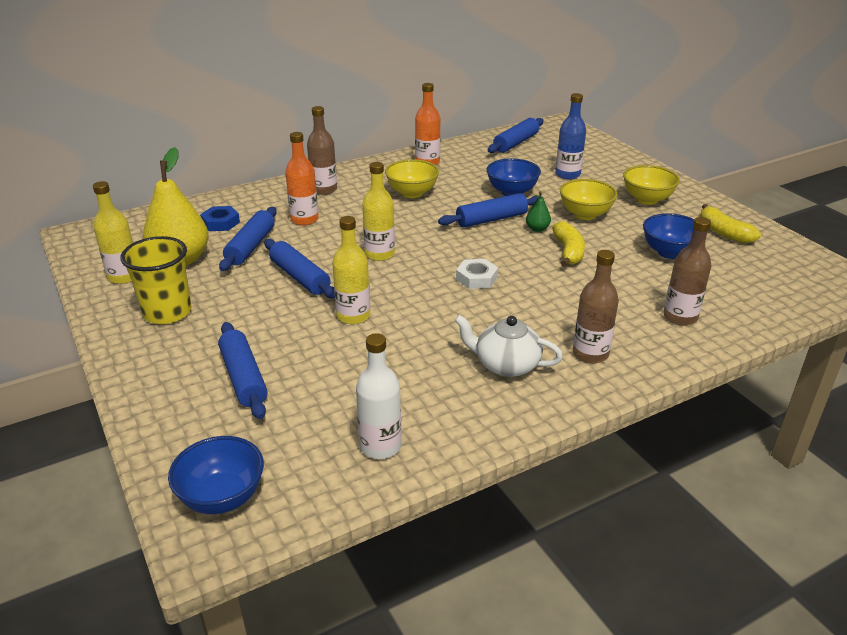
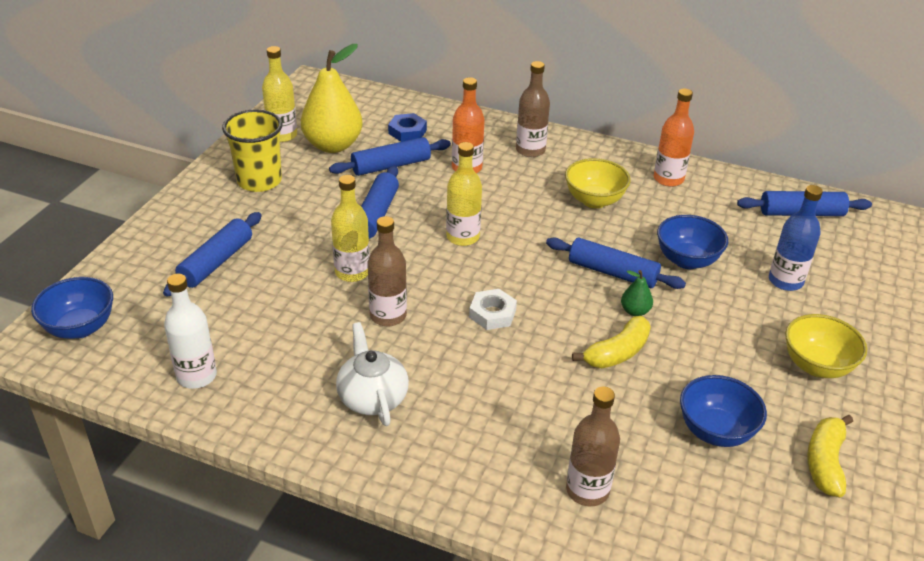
camera: 50 degrees right, 5 degrees up
(585, 214) = (712, 332): yellow bowl -> none
(590, 354) = (447, 447): brown bottle -> brown bottle (388, 316)

